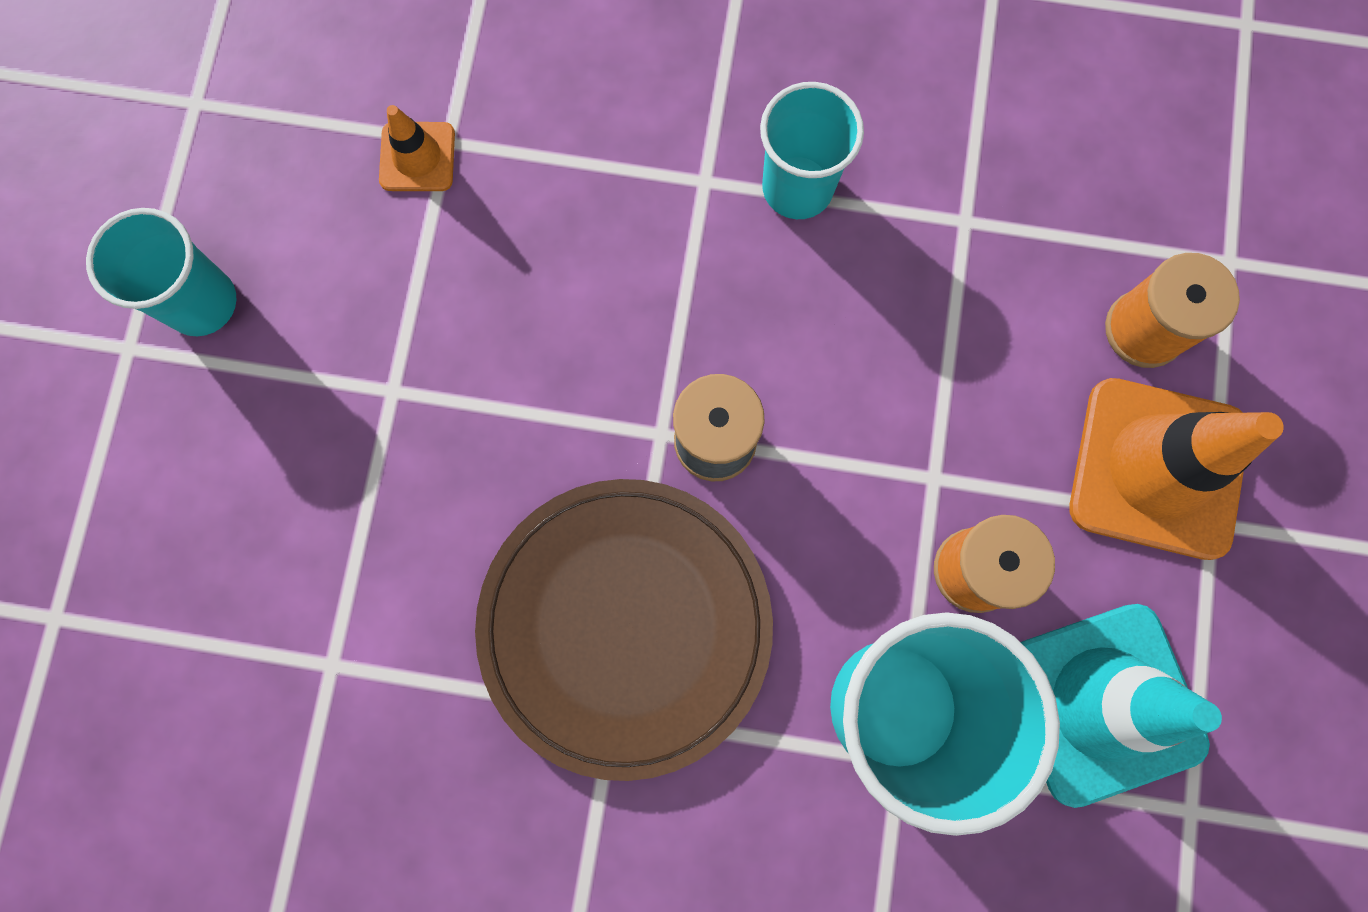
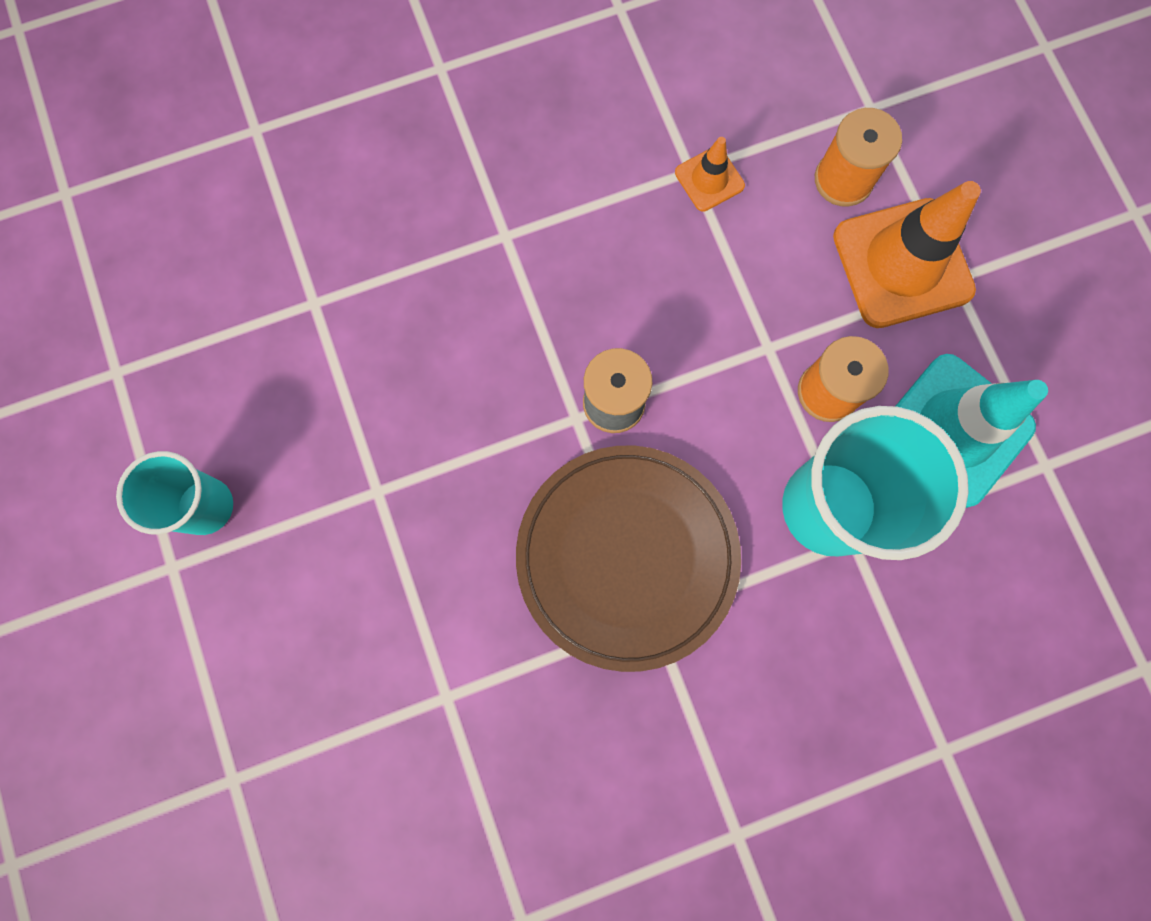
camera: 30 degrees left, 0 degrees up
(417, 157) = (298, 324): orange traffic cone -> orange traffic cone (709, 179)
(797, 187) = (569, 207): turquoise cup -> none

